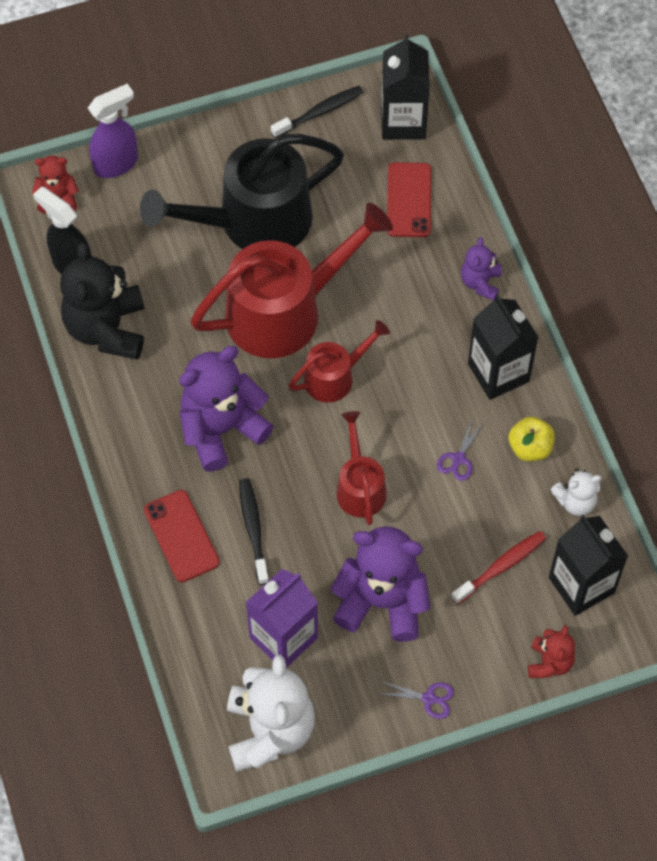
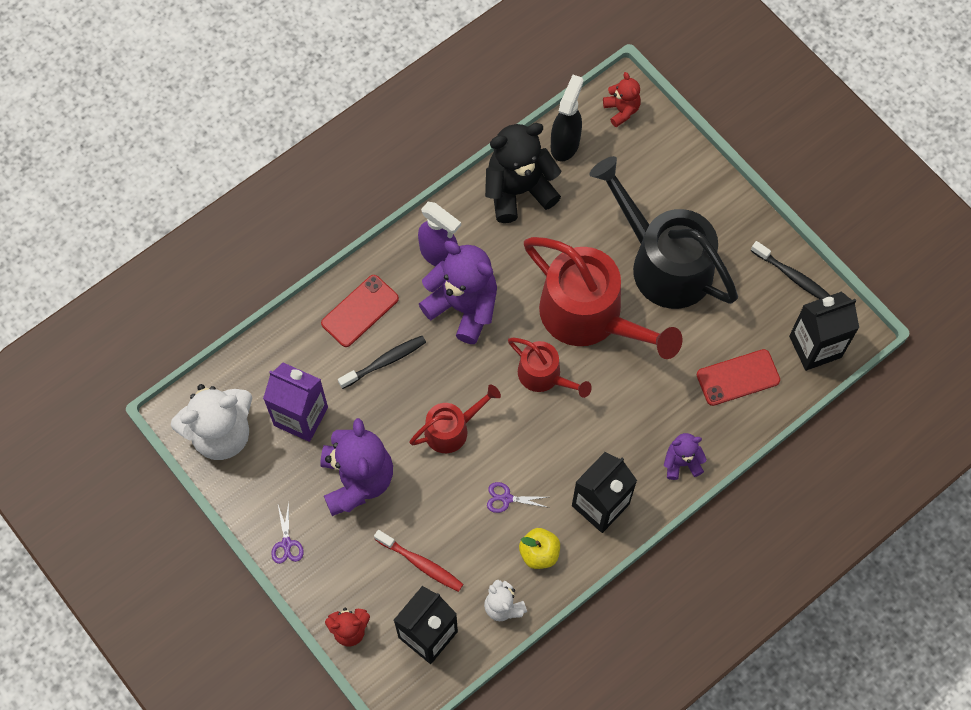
camera: 70 degrees right, 5 degrees up
(116, 163) = (672, 141): purple spray bottle -> purple spray bottle (439, 255)

